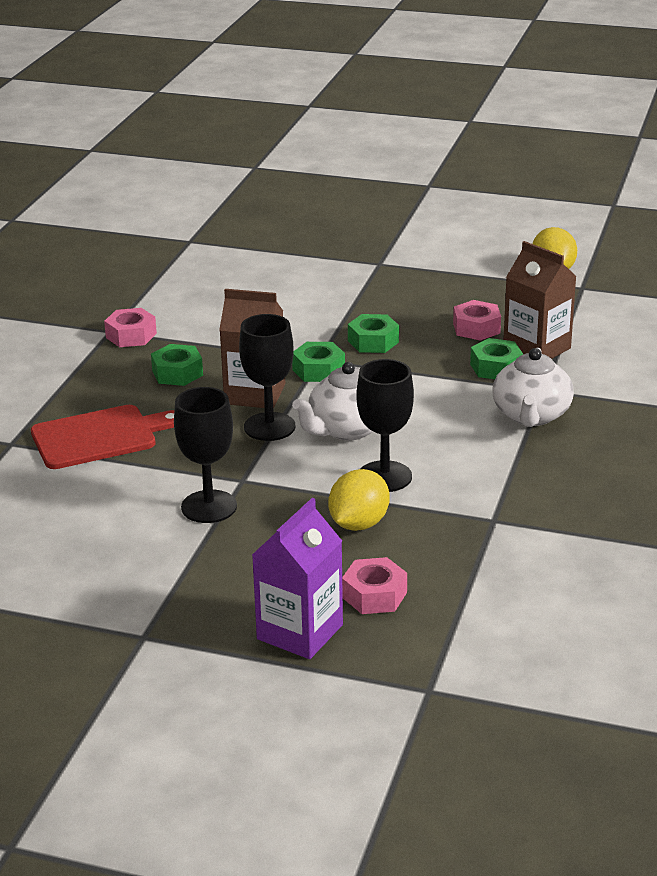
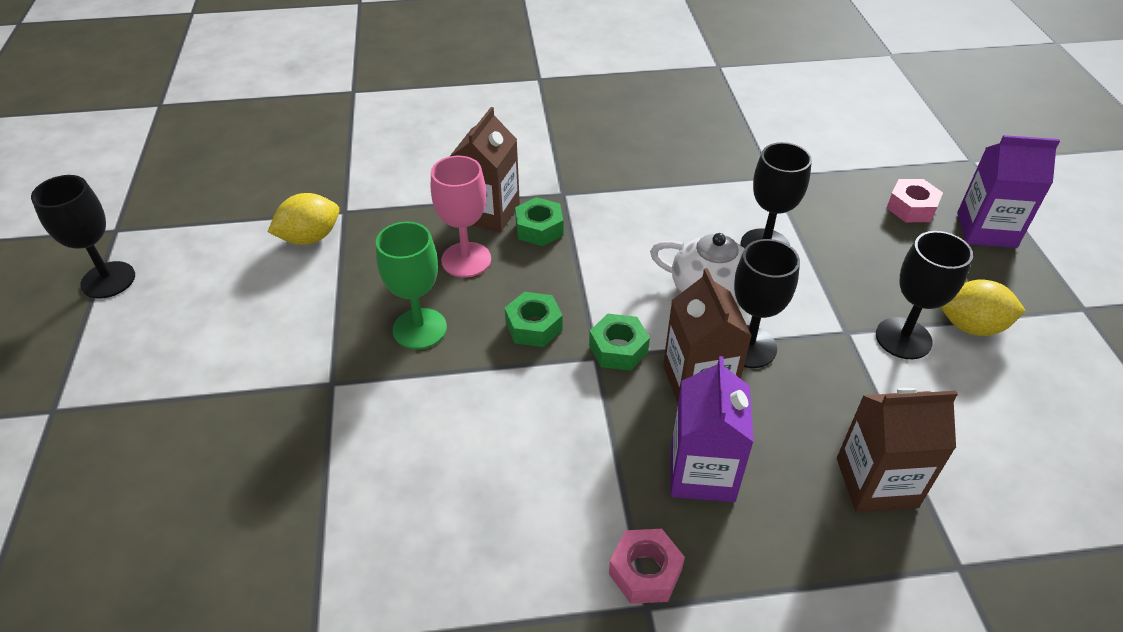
camera: 115 degrees left, 15 degrees up
(99, 437) = (876, 482): red cutting board -> brown carton
(177, 373) = (702, 472): green nut -> purple carton
(359, 524) = (840, 240): yellow lemon -> yellow lemon (972, 326)
(408, 299) = (419, 329): none -> green goblet
(476, 328) = (466, 260): pink nut -> pink goblet
(531, 415) = (609, 190): white teapot -> none
(550, 201) = (108, 280): none -> black goblet

